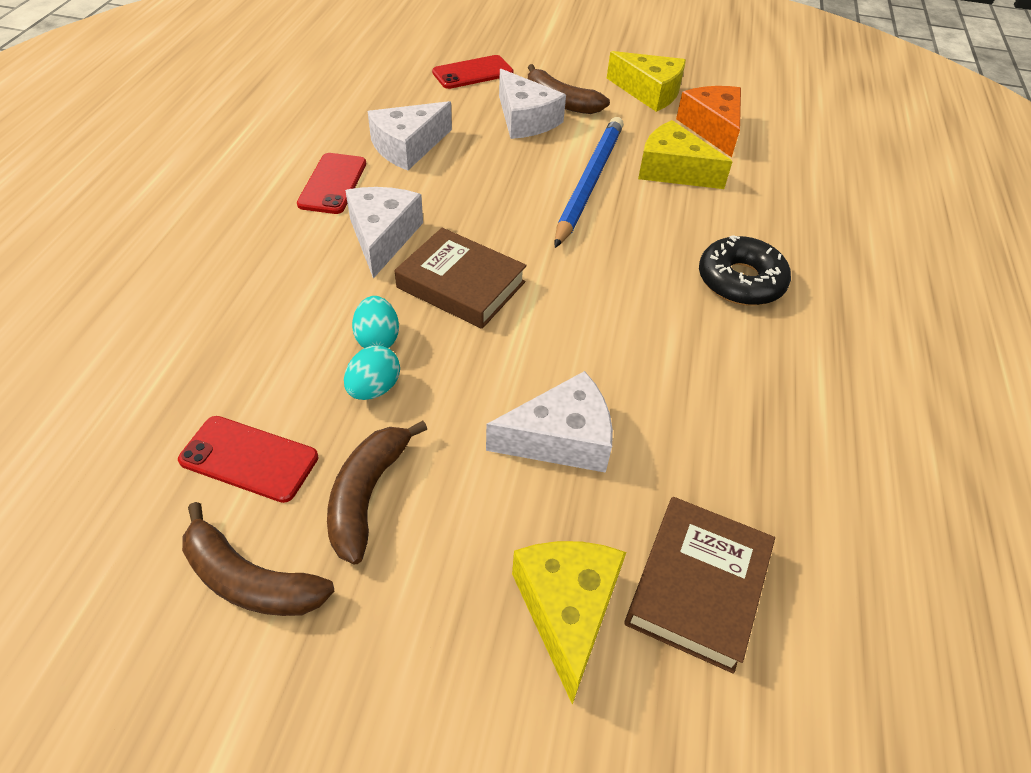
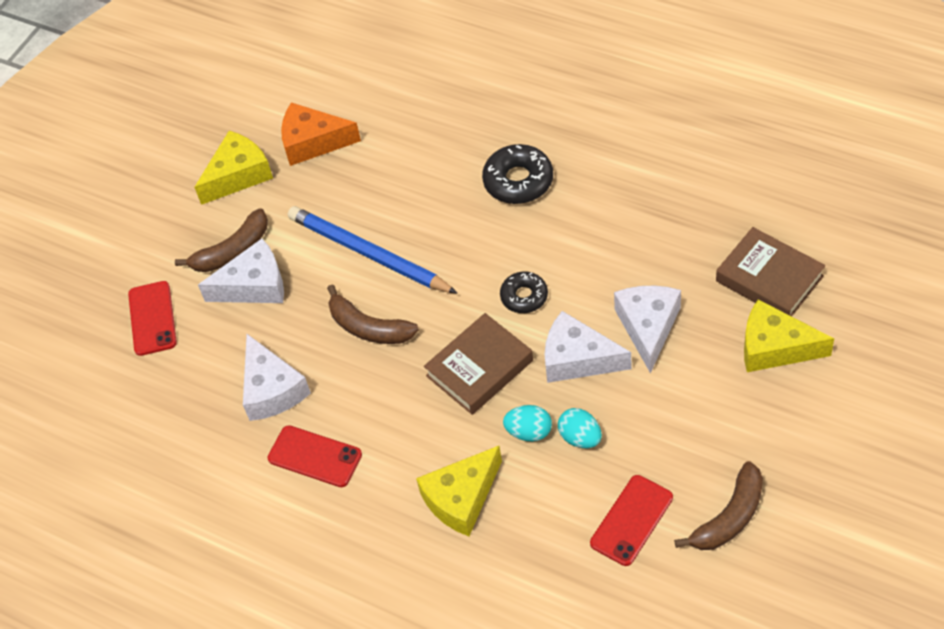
camera: 65 degrees left, 5 degrees up
(367, 495) = (675, 447): brown banana -> brown banana (368, 327)
(382, 237) = (404, 420): white cheese -> white cheese (577, 359)
(572, 309) = (524, 296): none -> black donut
(672, 170) = (368, 188): yellow cheese -> yellow cheese (461, 498)

